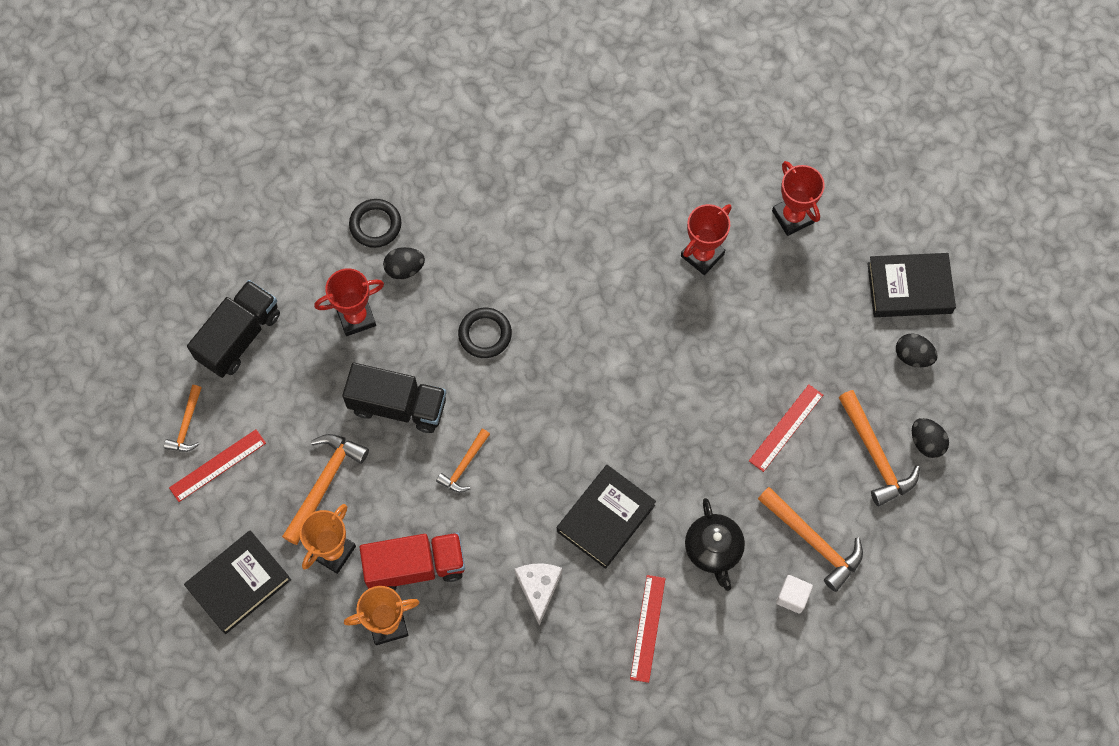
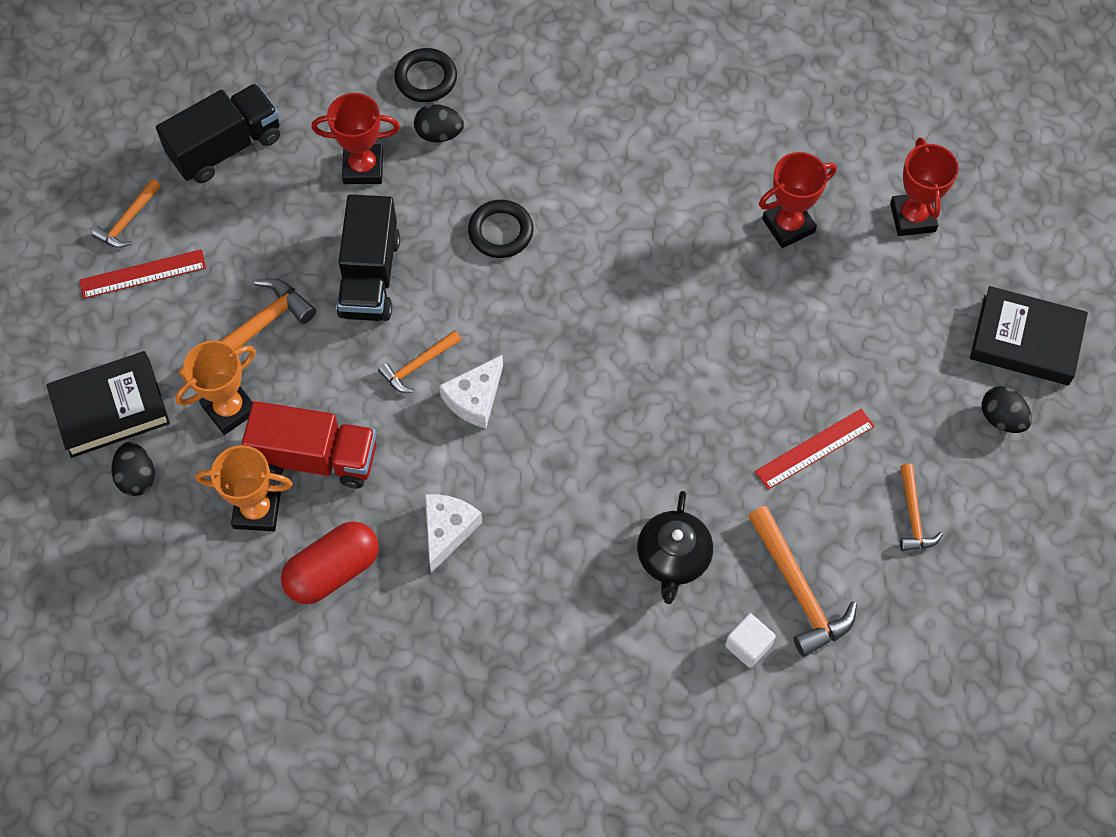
camera: 20 degrees right, 5 degrees down
(398, 406) = (370, 276): black truck -> black truck turned 60 degrees clockwise
(465, 650) = (333, 571): none -> red capsule
(518, 477) = (475, 398): none -> white cheese
(606, 518) = (558, 479): black book -> none
(647, 628) = (558, 620): red ruler -> none
(875, 455) = (913, 516): orange hammer -> orange hammer, size x0.60
(926, 442) = (982, 522): black egg -> black egg (137, 477)

